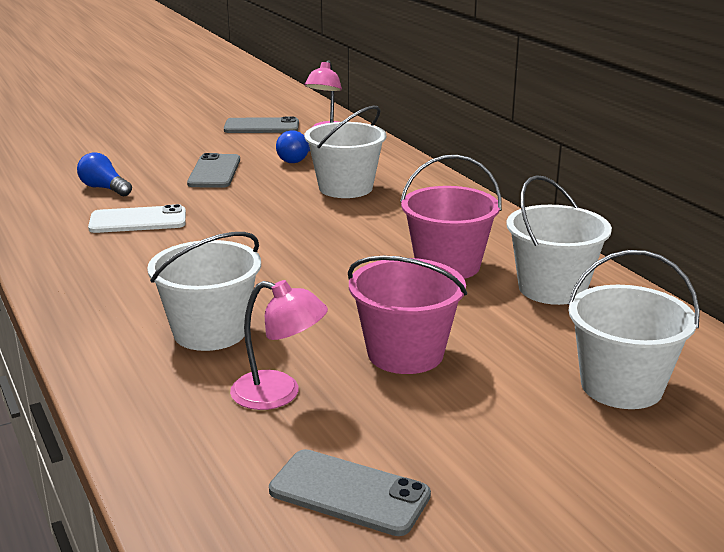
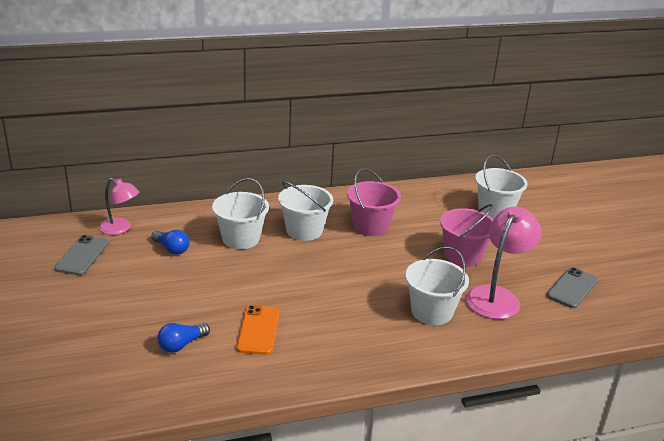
camera: 80 degrees left, 5 degrees up
(138, 220) = (258, 330): white phone -> orange phone
(214, 172) = (176, 288): grey phone -> none
(279, 394) = (497, 296): pink lamp -> pink lamp, size x1.58
(552, 288) = (405, 204): white bucket -> white bucket (304, 230)

